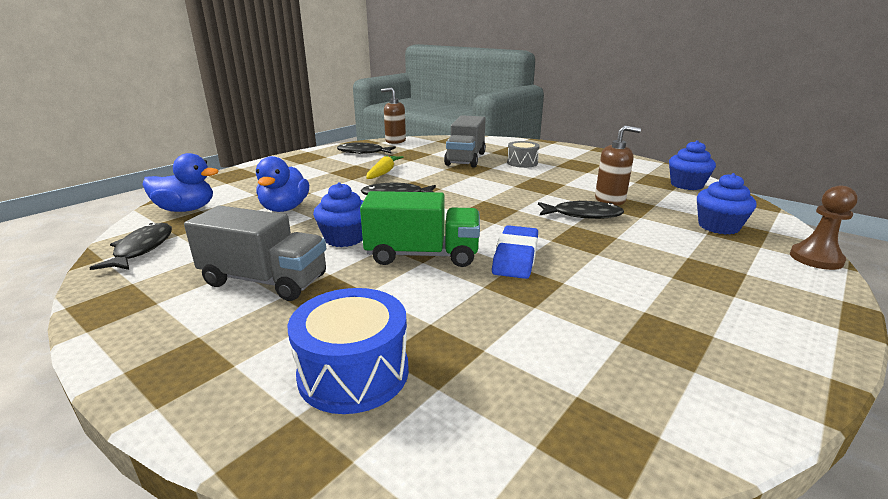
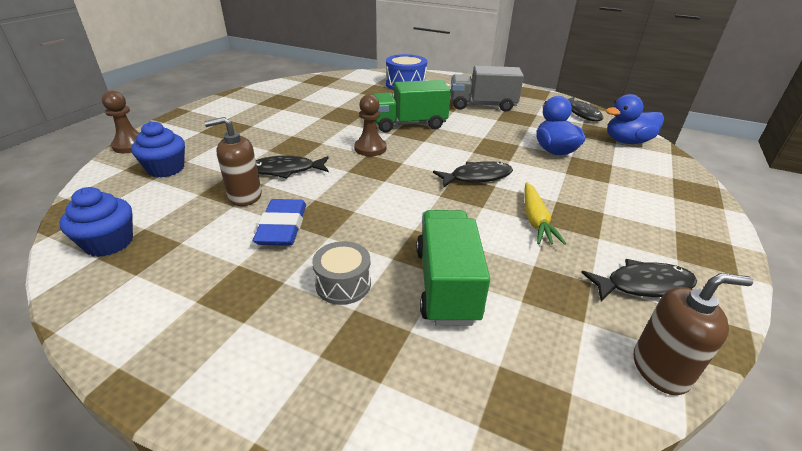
camera: 165 degrees right, 10 degrees up
(344, 238) = (471, 130): blue cupcake -> none
(465, 159) = (446, 284): grey truck -> green truck
(490, 228) = (370, 148): none -> brown pawn
(515, 257) = (348, 128): blue eraser -> blue eraser (282, 227)

